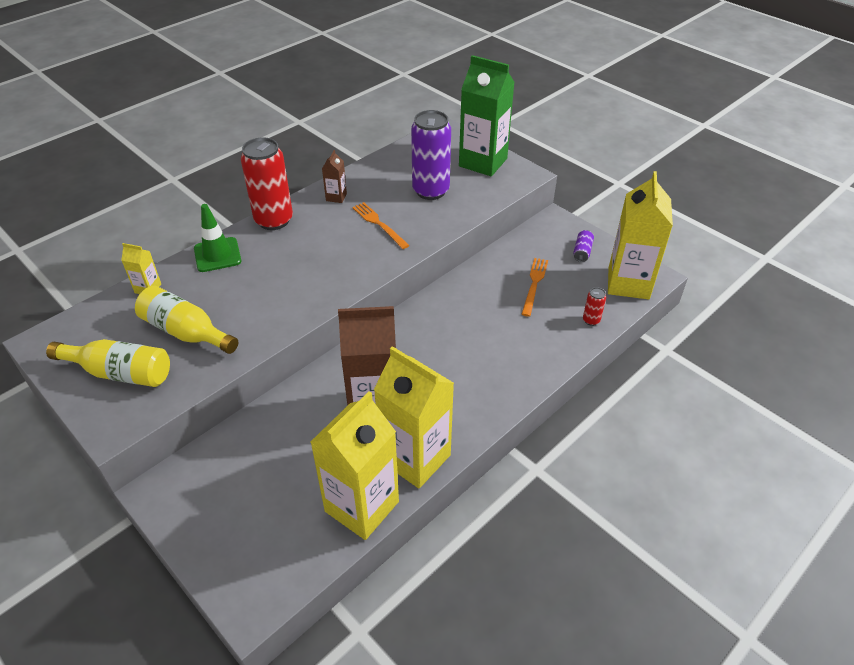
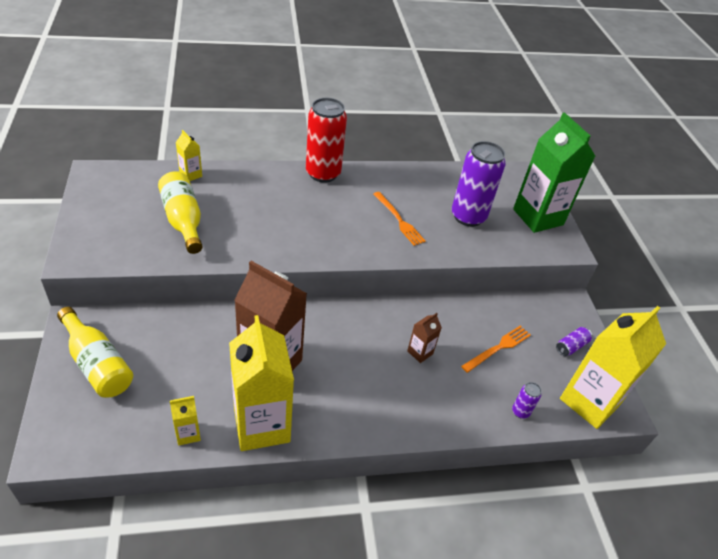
camera: 30 degrees right, 0 degrees up
(120, 373) = (116, 223): yellow bottle -> yellow bottle (97, 363)
(217, 255) = (259, 177): green traffic cone -> none
(336, 197) = (387, 181): brown carton -> brown carton (420, 352)
(362, 506) = (188, 433): yellow carton -> yellow carton, size x0.44
(379, 224) = (399, 220): orange fork -> orange fork turned 150 degrees clockwise
(591, 320) = (520, 412): red can -> purple can

